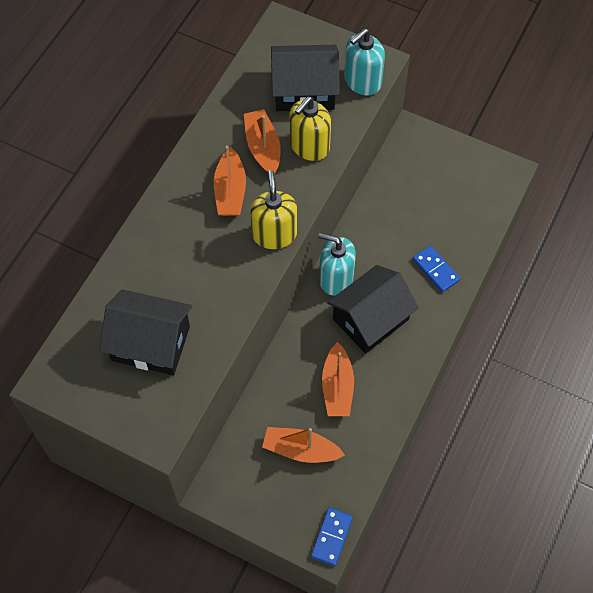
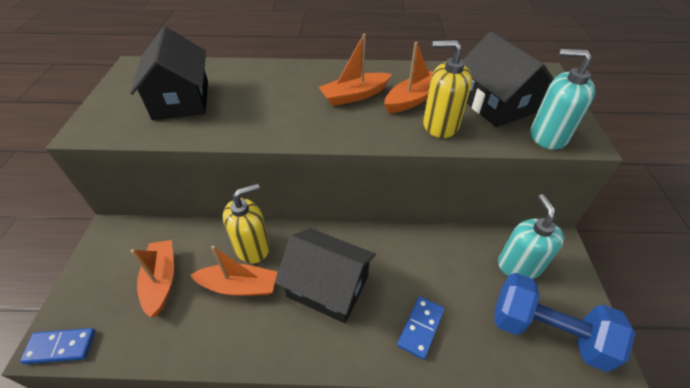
camera: 65 degrees right, 15 degrees down
(274, 234) = (328, 133): yellow soap dispenser -> yellow soap dispenser (252, 247)
(336, 278) = (356, 241): turquoise soap dispenser -> turquoise soap dispenser (519, 265)
(337, 387) = (239, 286): orange boat -> orange boat turned 150 degrees counterclockwise
(475, 192) = (547, 331): none -> blue dumbbell

